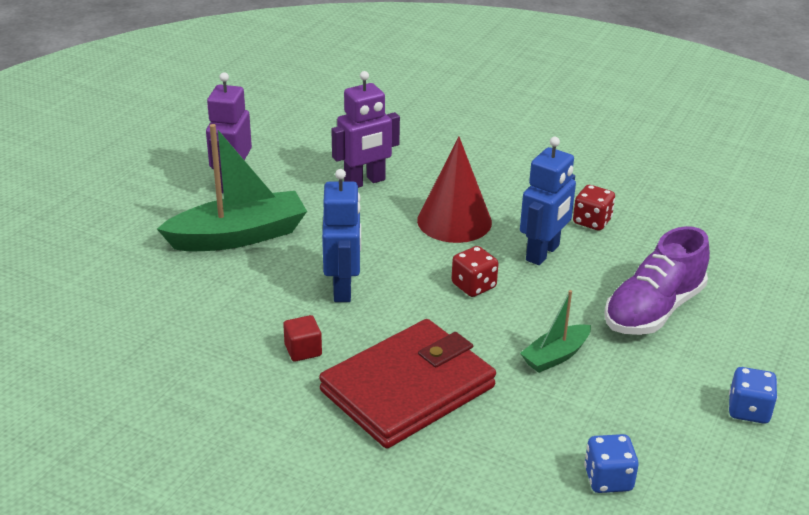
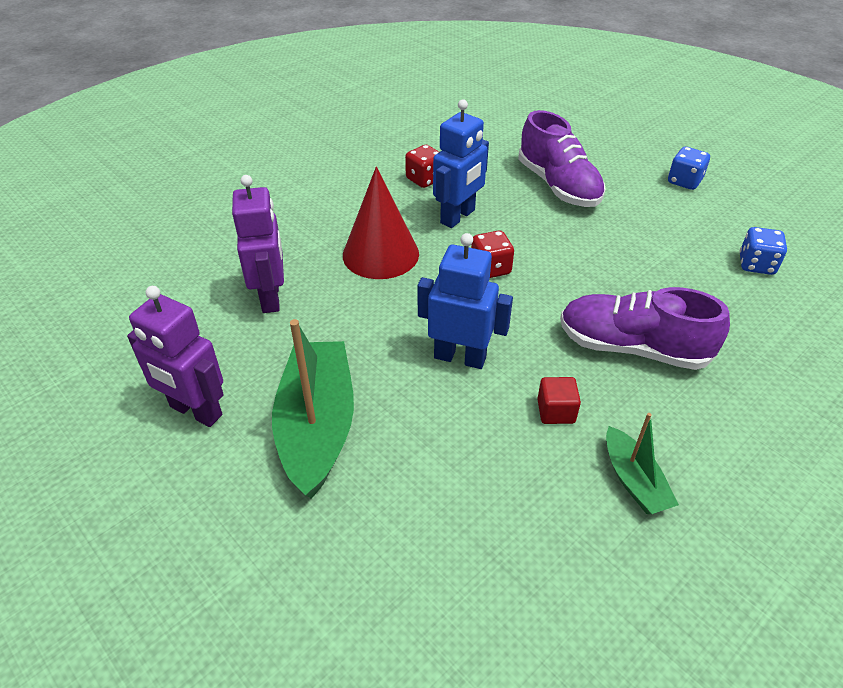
camera: 70 degrees left, 10 degrees up
(408, 389) = (632, 348): red wallet -> purple shoe
(543, 253) = (458, 217): blue robot -> blue robot turned 75 degrees clockwise
(555, 356) = (604, 249): green boat -> green boat (633, 480)

